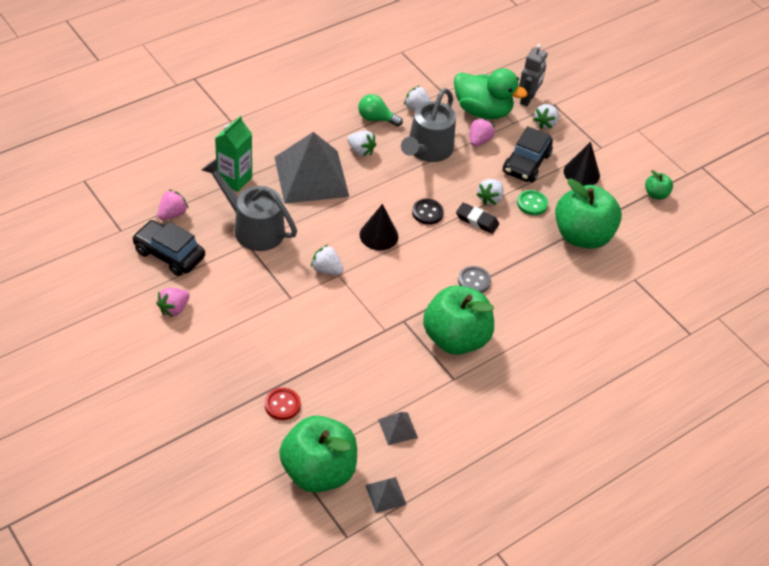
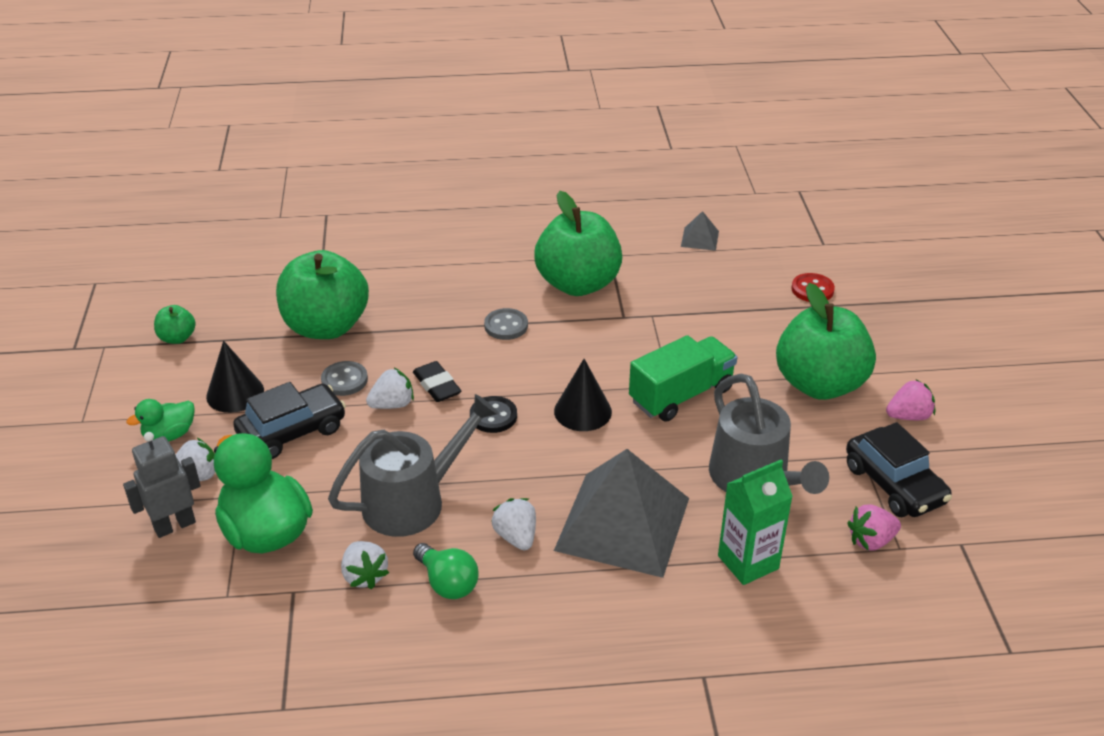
camera: 145 degrees left, 10 degrees down
(318, 471) = (802, 234): green apple -> green apple (819, 384)
(326, 269) = (681, 395): white strawberry -> green truck
(385, 494) = (745, 203): grey pyramid -> none
(479, 140) = (322, 487): pink strawberry -> none
(532, 204) = (344, 380): green button -> grey button
(585, 138) = (169, 435): none -> green duck

